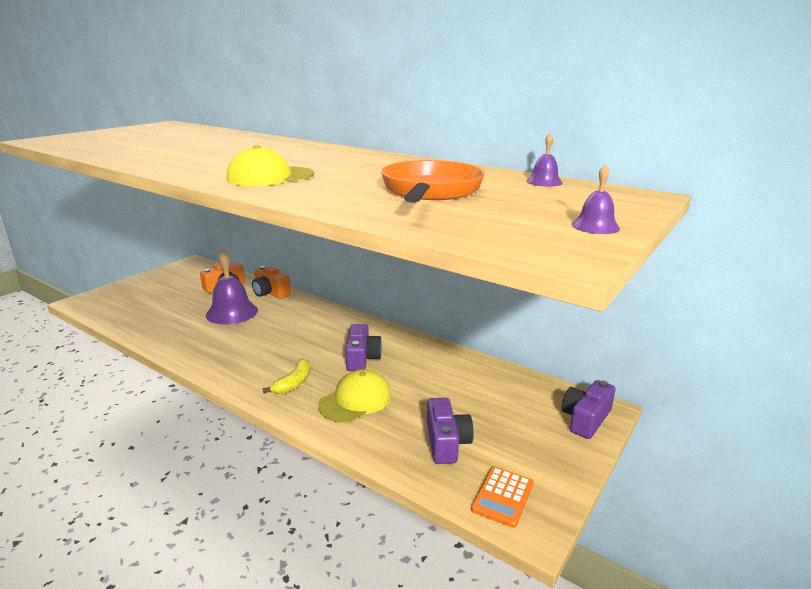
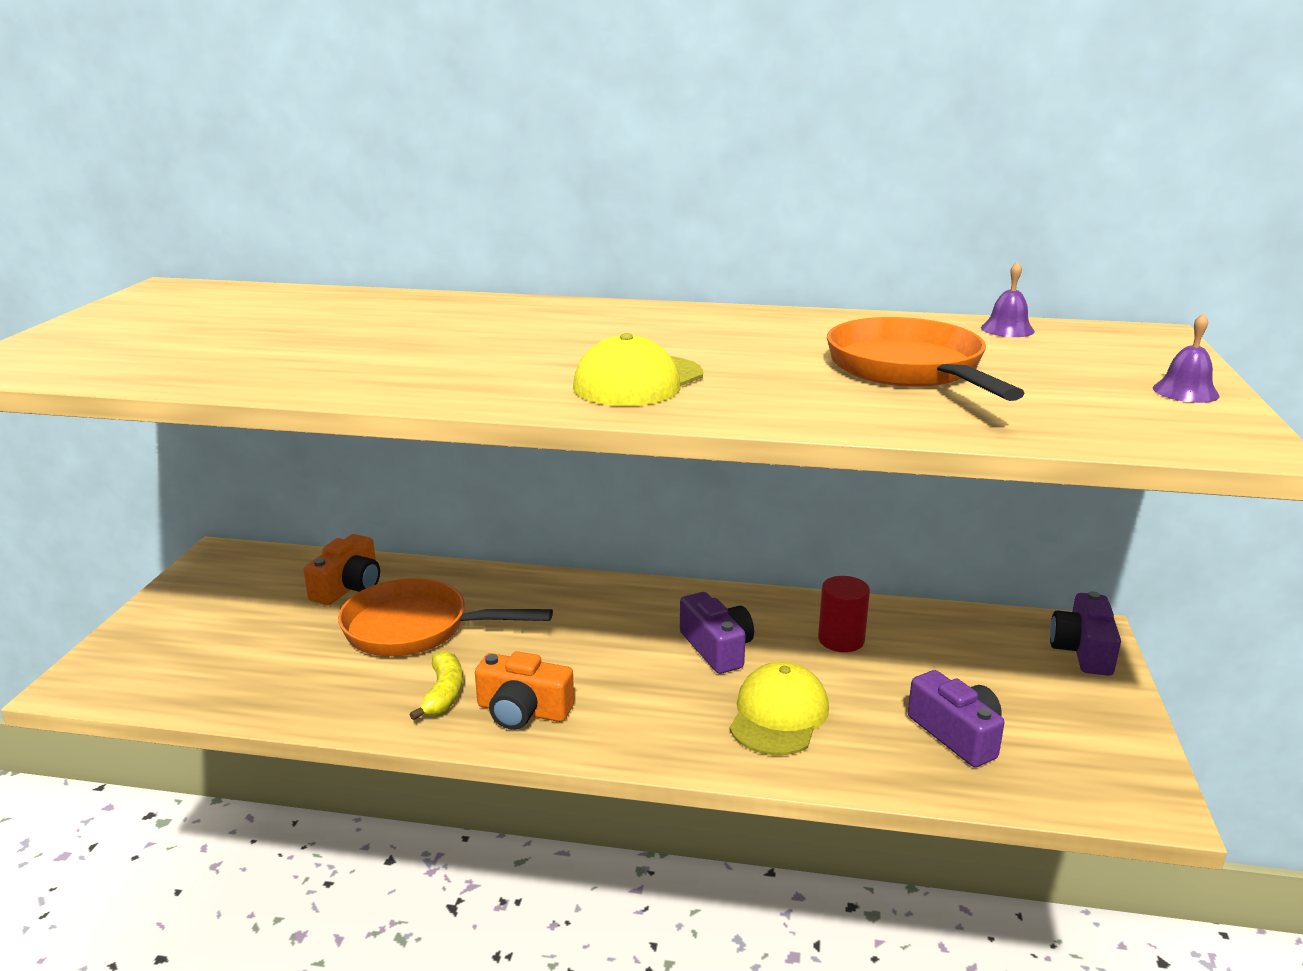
camera: 25 degrees left, 0 degrees up
(232, 312) = (415, 629): purple bell -> orange pan
(270, 292) = (443, 577): orange camera -> orange camera (523, 711)
(294, 383) = (659, 717): yellow banana -> yellow banana (443, 693)
(435, 371) = (841, 640): none -> red cylinder
(502, 496) = (1089, 781): orange calculator -> none

